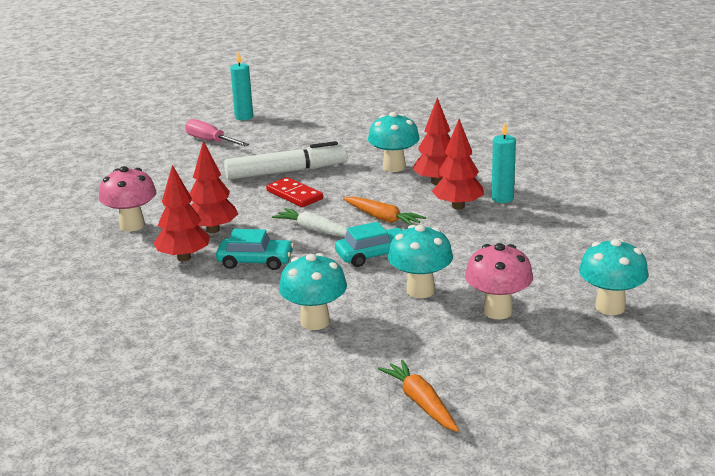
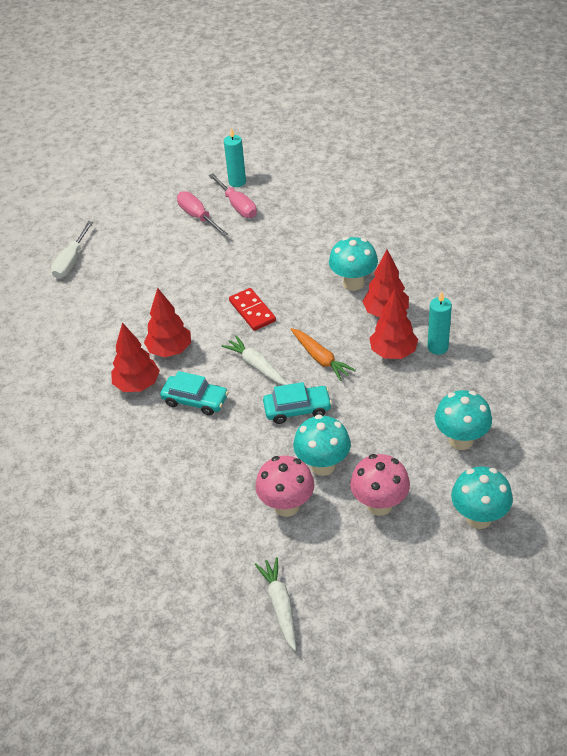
camera: 15 degrees right, 20 degrees up
(78, 182) = (71, 261): none -> white screwdriver
(132, 225) = (104, 332): pink mushroom -> pink mushroom (287, 506)
(250, 131) = (237, 205): none -> pink screwdriver
(286, 172) = (254, 275): white marker -> none
(315, 322) = (223, 490): turquoise mushroom -> turquoise mushroom (461, 440)
(421, 403) = (280, 605): orange carrot -> white carrot

